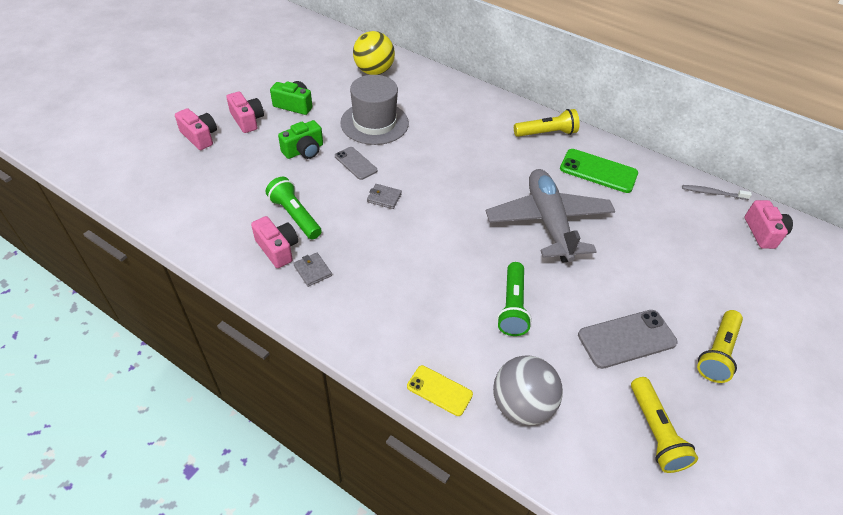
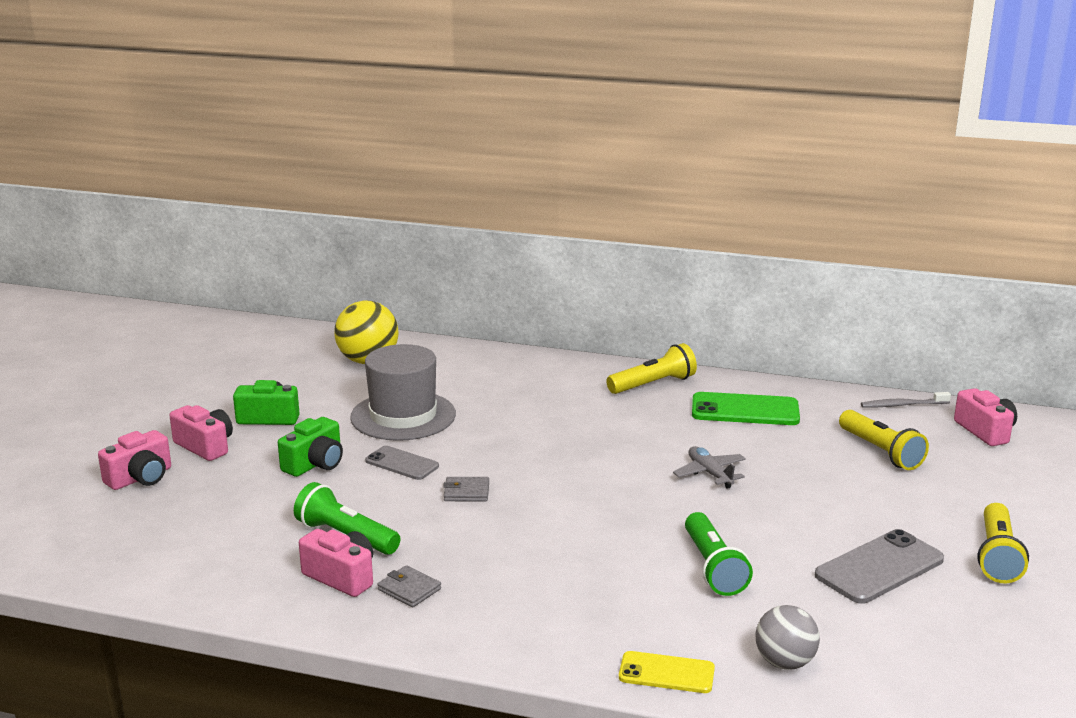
camera: 15 degrees left, 25 degrees down
(200, 137) = (140, 478): pink camera -> pink camera turned 105 degrees clockwise
(521, 405) = (784, 662): grey ball -> grey ball, size x0.66
(548, 222) = (710, 473): grey plane -> grey plane, size x0.43
(655, 432) = (967, 649): yellow flashlight -> yellow flashlight (881, 452)

